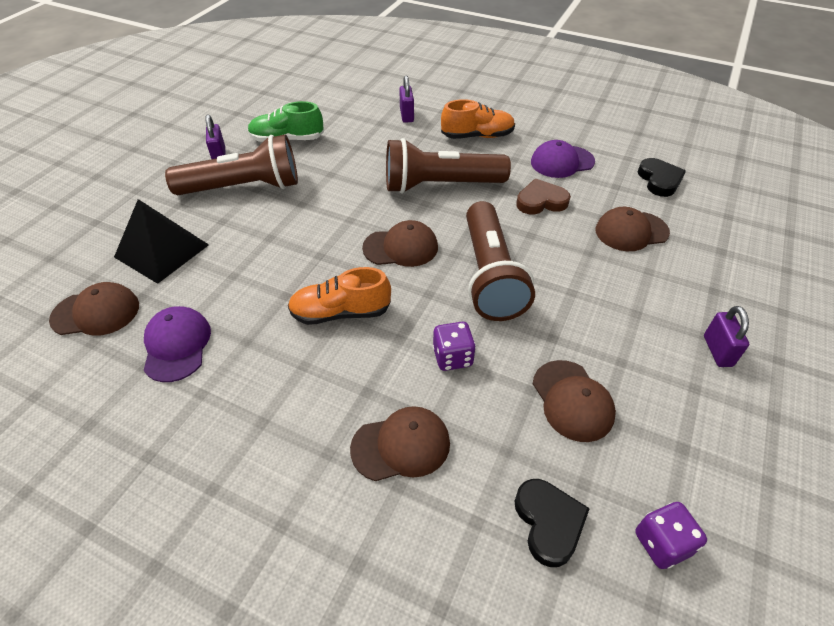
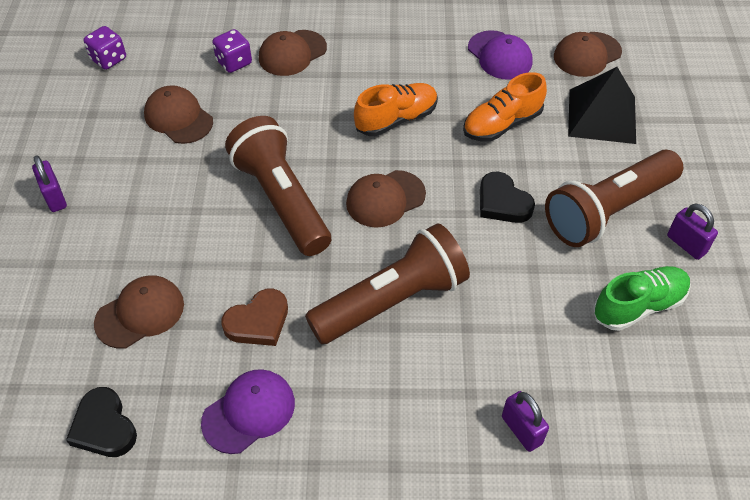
camera: 155 degrees right, 5 degrees up
(452, 357) = (283, 117): purple dice -> purple dice (234, 62)
(477, 136) = (391, 423): orange shoe -> orange shoe (502, 124)
(548, 522) = (181, 47): black heart -> black heart (502, 202)

